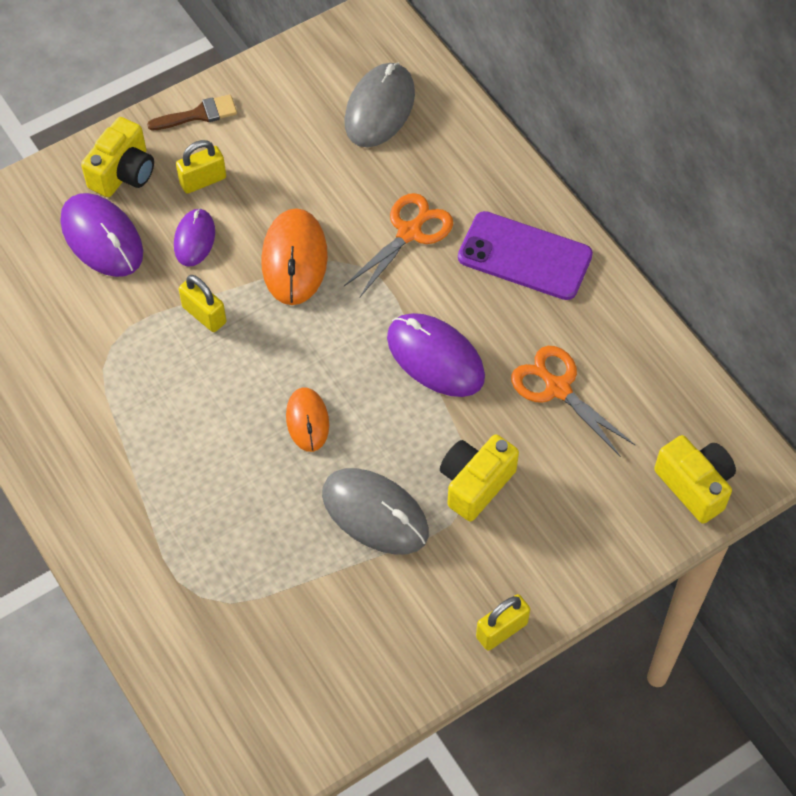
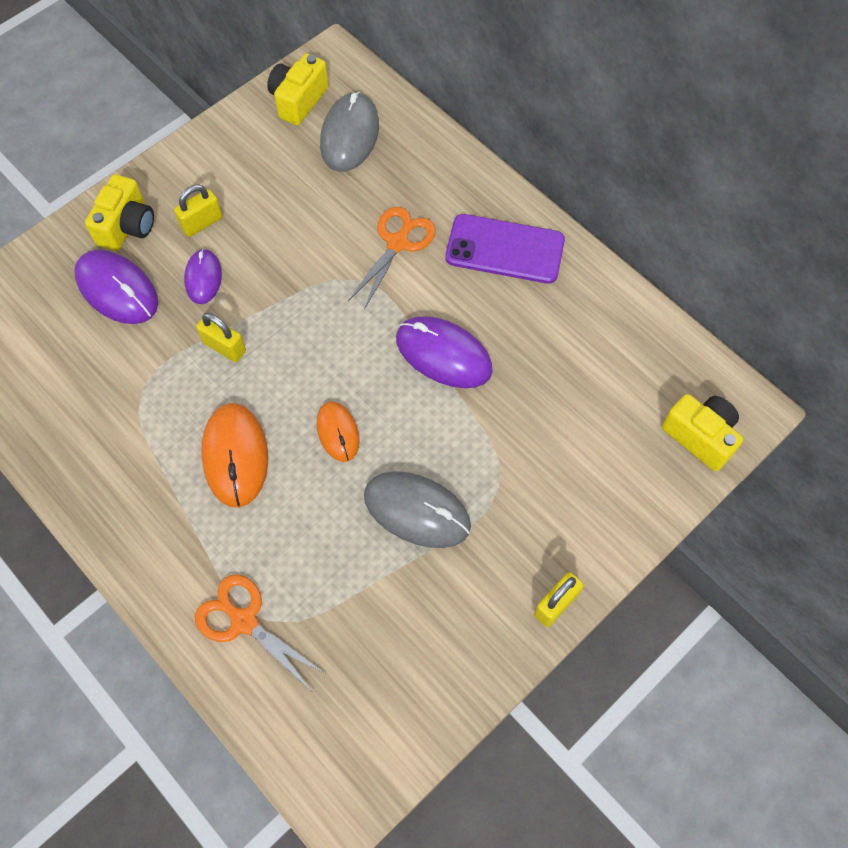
camera: 10 degrees left, 5 degrees up
(199, 114) = (188, 163): brown brush -> none
(294, 259) = (298, 283): orange mouse -> orange mouse (235, 456)
(475, 484) = (503, 467): yellow camera -> yellow camera (298, 100)
(558, 388) = (559, 366): orange scissors -> orange scissors (244, 621)

